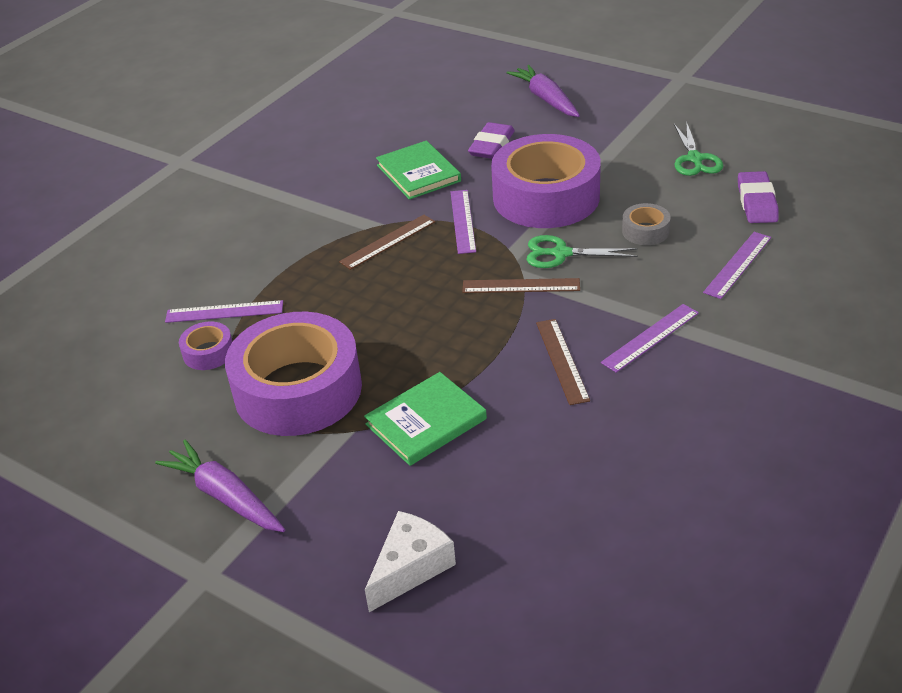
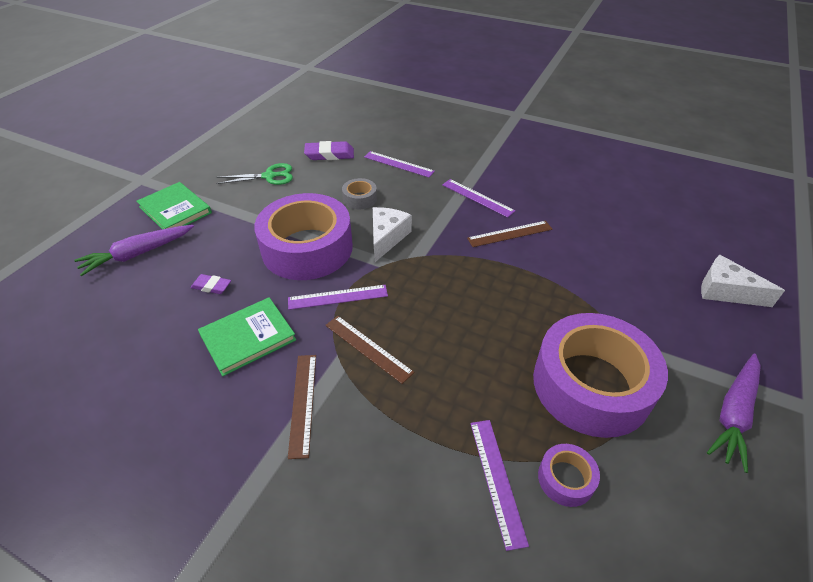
camera: 100 degrees left, 5 degrees up
(426, 422) = (595, 296): green book -> green book (175, 210)
(491, 145) = (211, 286): purple eraser -> purple eraser, size x0.61
(521, 286) = (429, 257): brown ruler -> brown ruler (303, 403)
(561, 253) = (387, 238): green scissors -> white cheese

